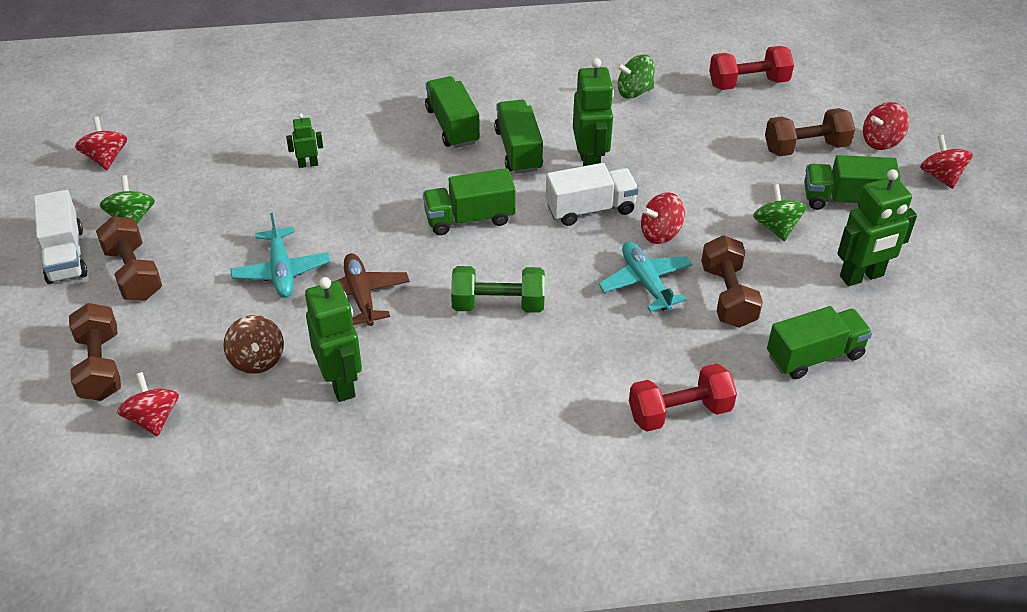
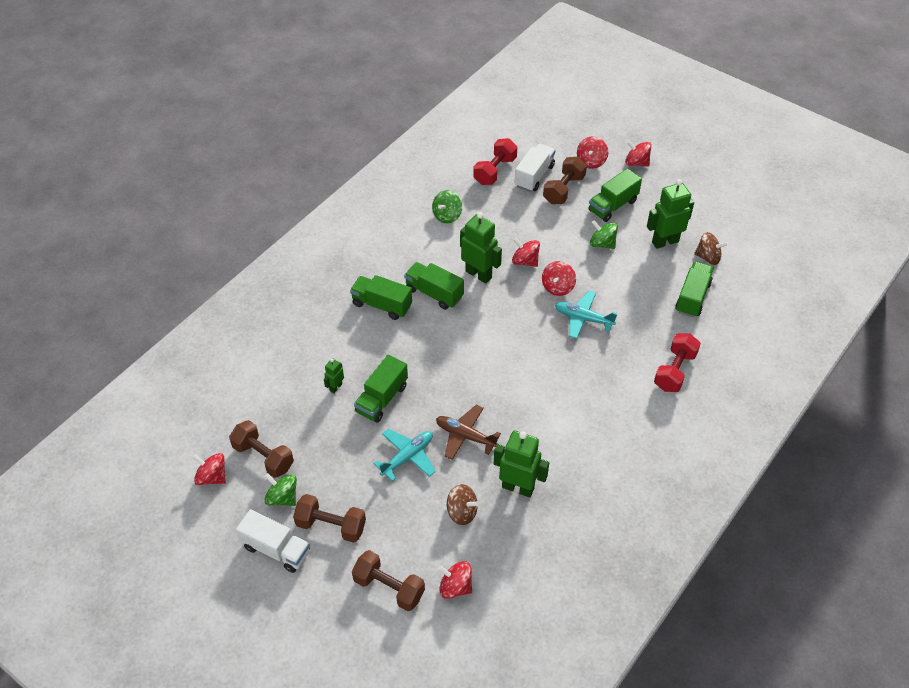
camera: 45 degrees left, 5 degrees up
(281, 271) = (407, 457): turquoise plane -> turquoise plane turned 75 degrees counterclockwise
(469, 218) = (460, 350): green truck -> green truck (382, 399)
(498, 304) = (534, 385): green dumbbell -> none
(590, 209) = (510, 299): white truck -> white truck (534, 176)
(659, 185) = (525, 261): none -> red spinning top
(728, 296) = (625, 297): brown dumbbell -> brown dumbbell (263, 457)
(862, 276) = (665, 242): green robot -> green robot turned 135 degrees counterclockwise
(898, 330) = (708, 257): none -> brown spinning top

